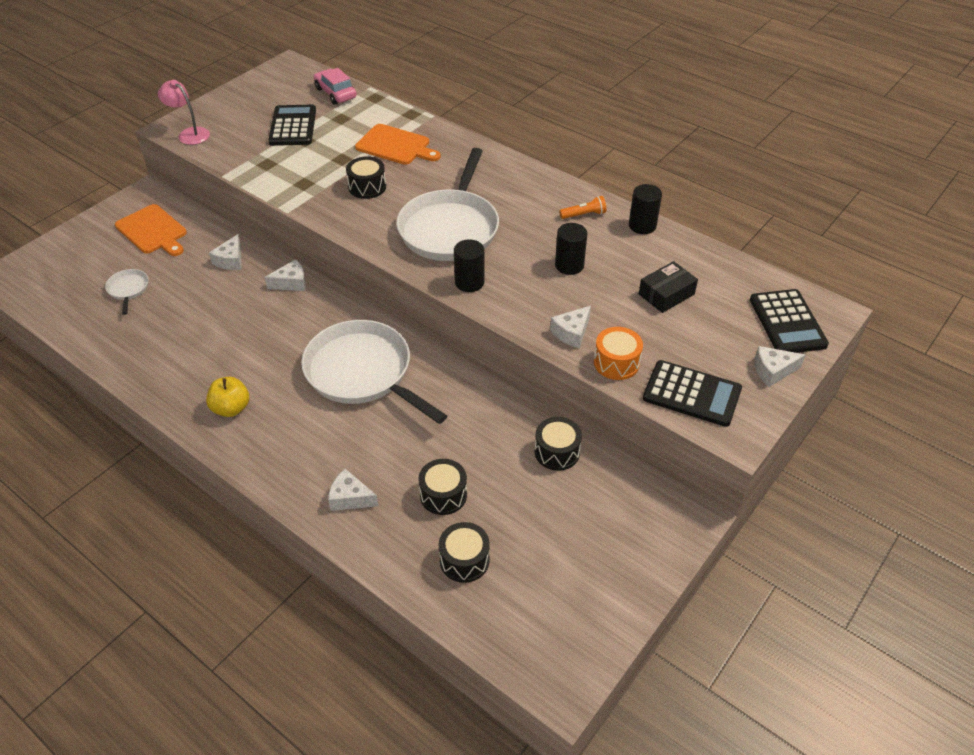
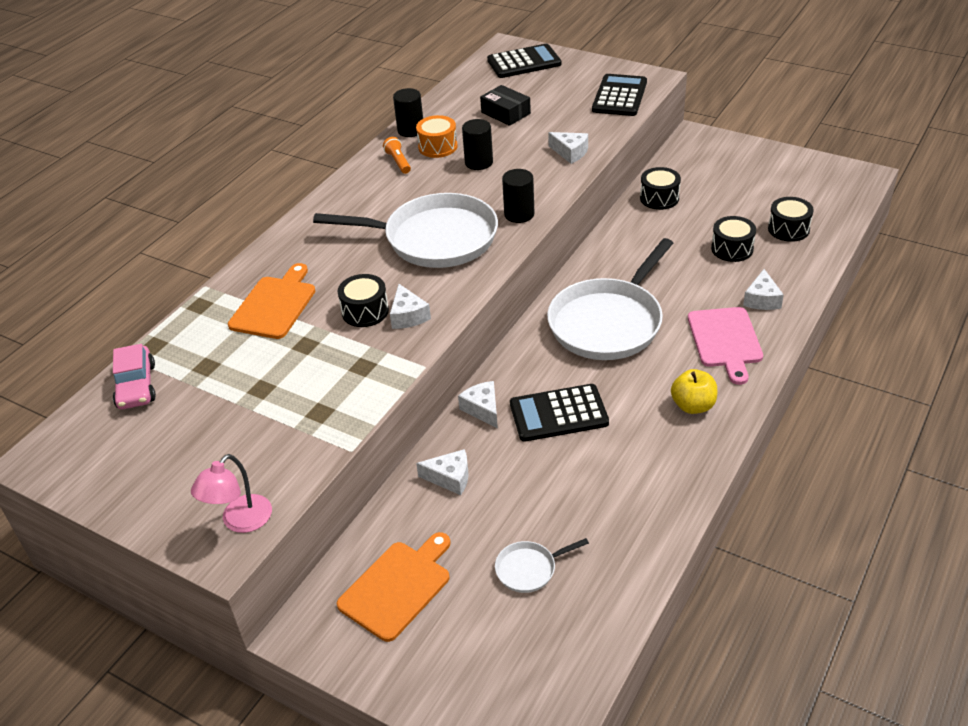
camera: 95 degrees left, 5 degrees down
(293, 126) = (224, 409): black calculator -> black calculator (558, 414)
(302, 451) = (725, 340): none -> pink cutting board
(335, 93) = (136, 386): pink car -> pink car turned 60 degrees counterclockwise
(616, 363) = (598, 129): orange drum -> orange drum (438, 147)
(772, 371) = (581, 67): white cheese -> white cheese (408, 316)

